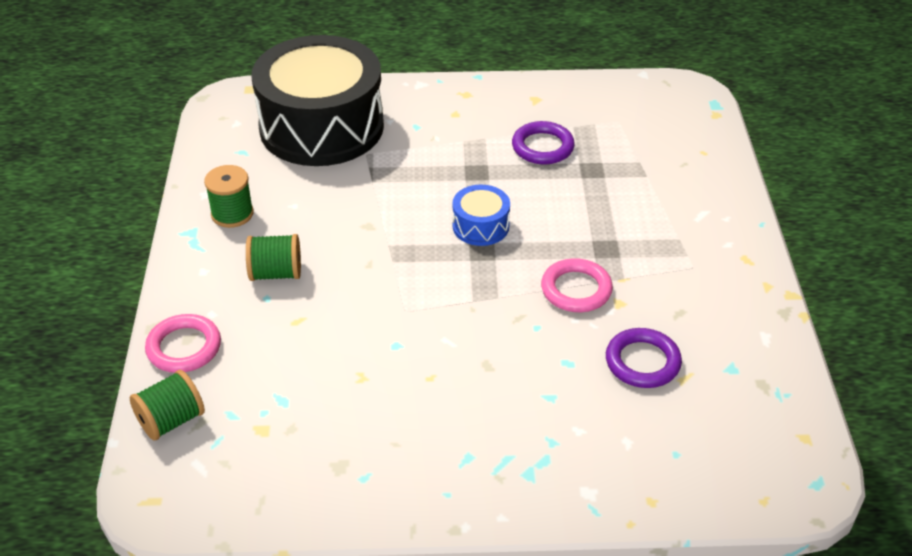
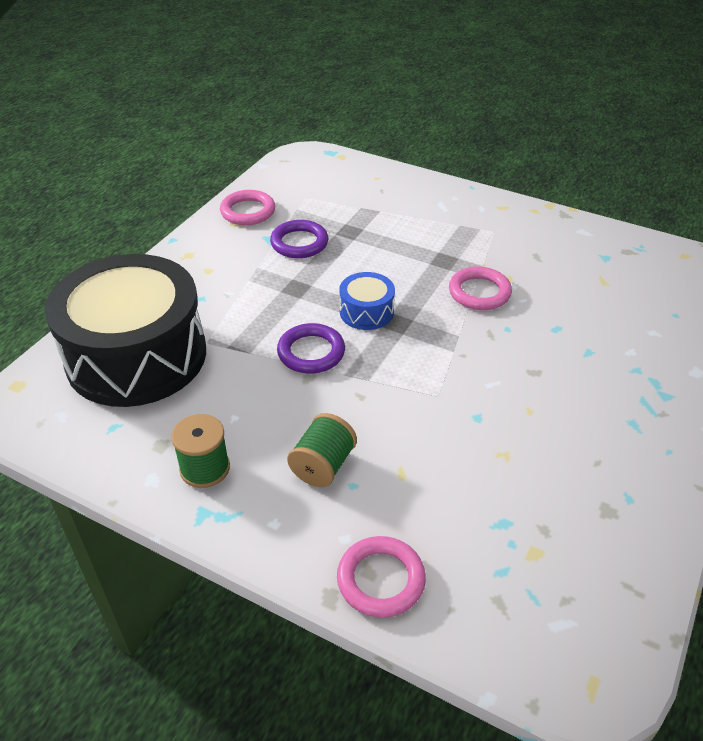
camera: 60 degrees left, 0 degrees up
(171, 420) = (484, 628): green spool -> none
(559, 98) = (248, 211): none -> pink ring
(642, 362) = (577, 292): purple ring -> purple ring (311, 352)

